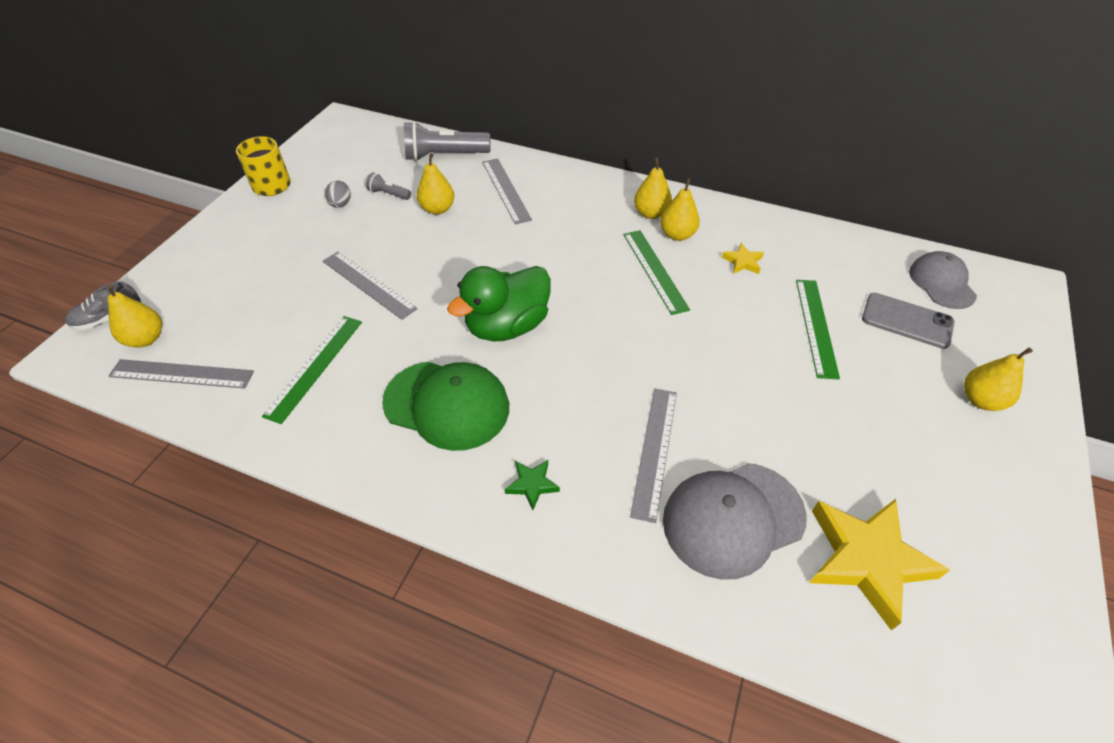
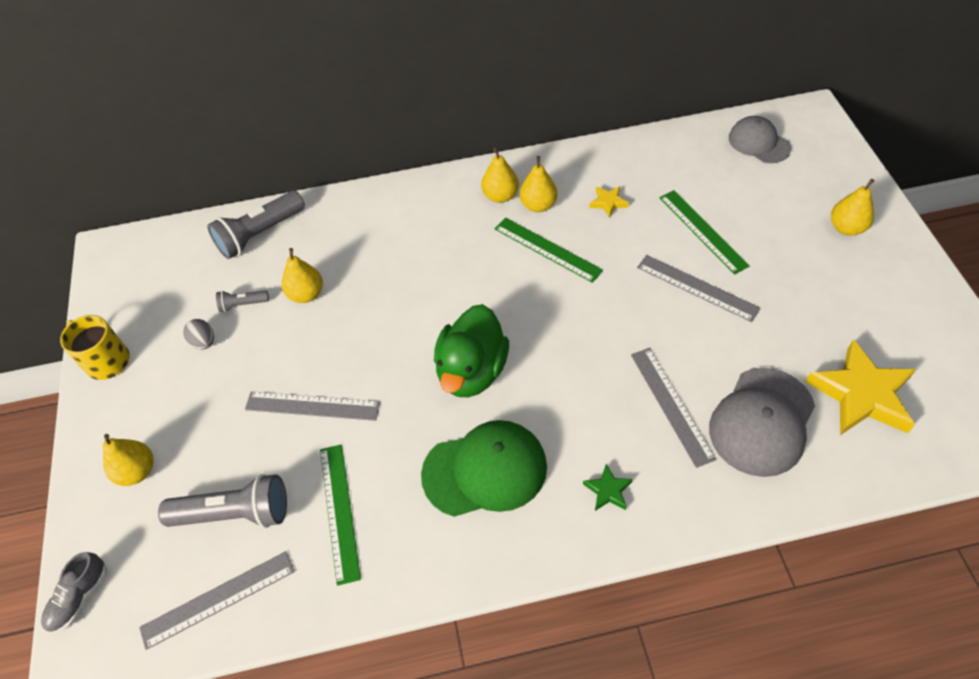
camera: 30 degrees left, 5 degrees up
(146, 339) = (144, 591): yellow pear -> yellow pear (137, 471)
(248, 324) = (235, 513): none -> grey flashlight
(506, 190) = (353, 240): grey ruler -> grey ruler (697, 287)
(907, 320) = (758, 189): grey phone -> none

